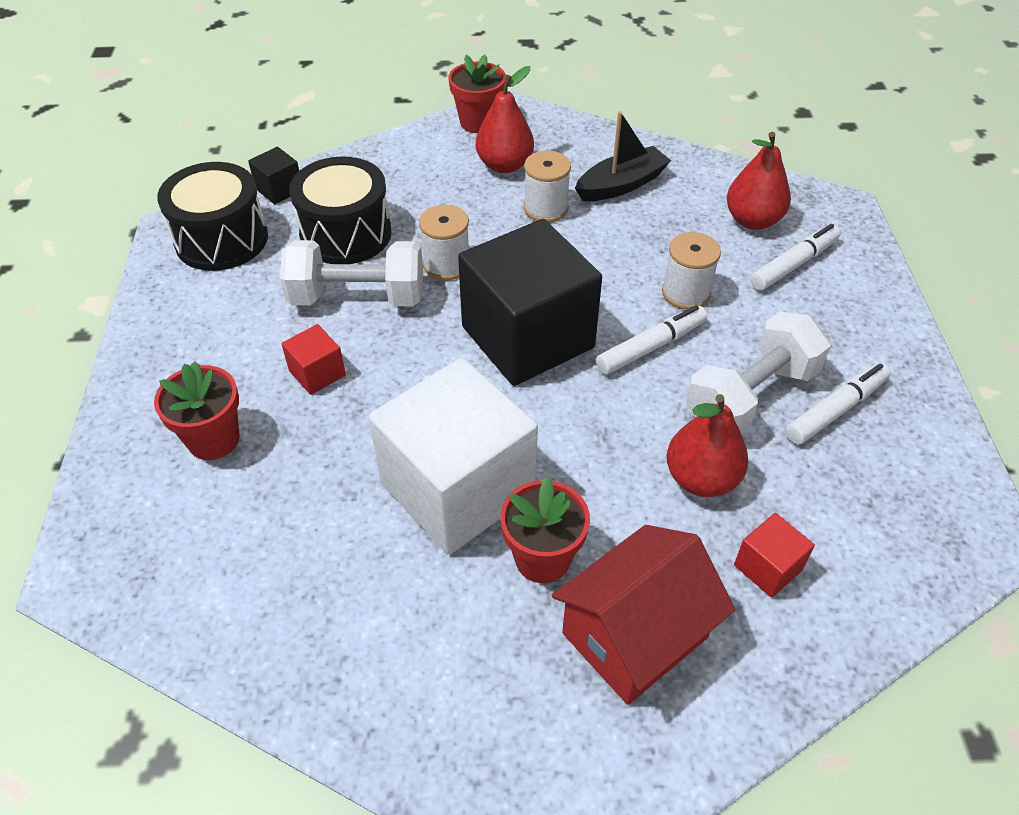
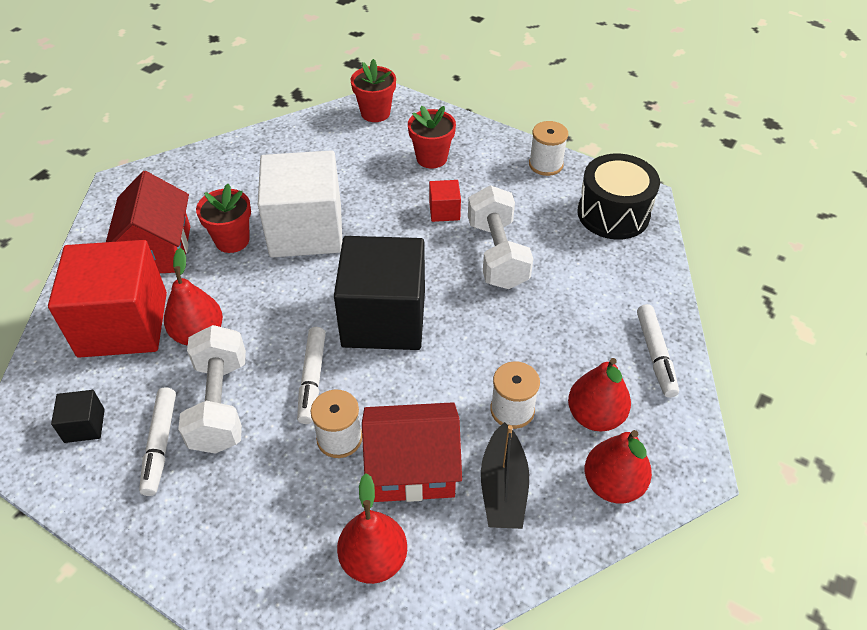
camera: 125 degrees right, 0 degrees up
(279, 189) = (656, 261): black cube -> black cube (84, 426)
(346, 234) = (572, 275): black drum -> none
(357, 297) = (497, 254): white dumbbell -> white dumbbell turned 45 degrees counterclockwise
(446, 264) = (493, 313): white spool -> white spool (546, 164)
(478, 122) = (680, 434): red flower pot -> red flower pot (375, 113)
(558, 138) = (612, 484): none -> red pear
(661, 237) = (412, 468): none -> red house
(768, 567) = (123, 324): red cube -> red cube, size x2.42
(793, 264) = (298, 544): white marker -> white marker (655, 355)

